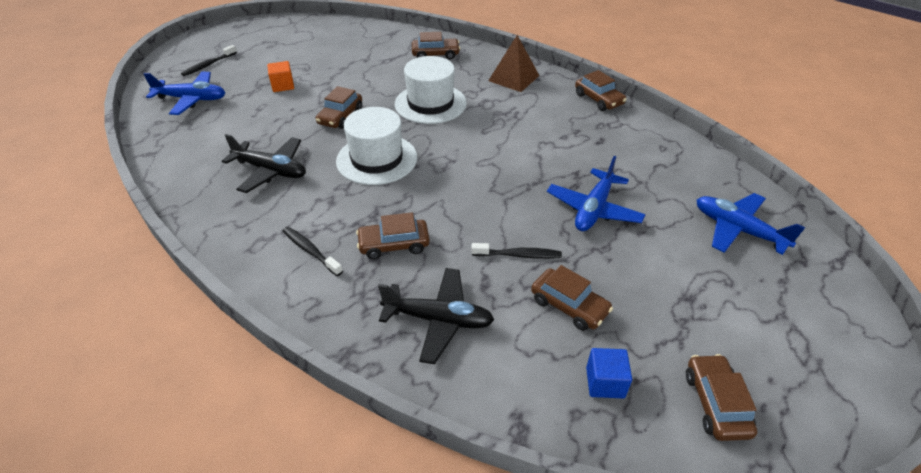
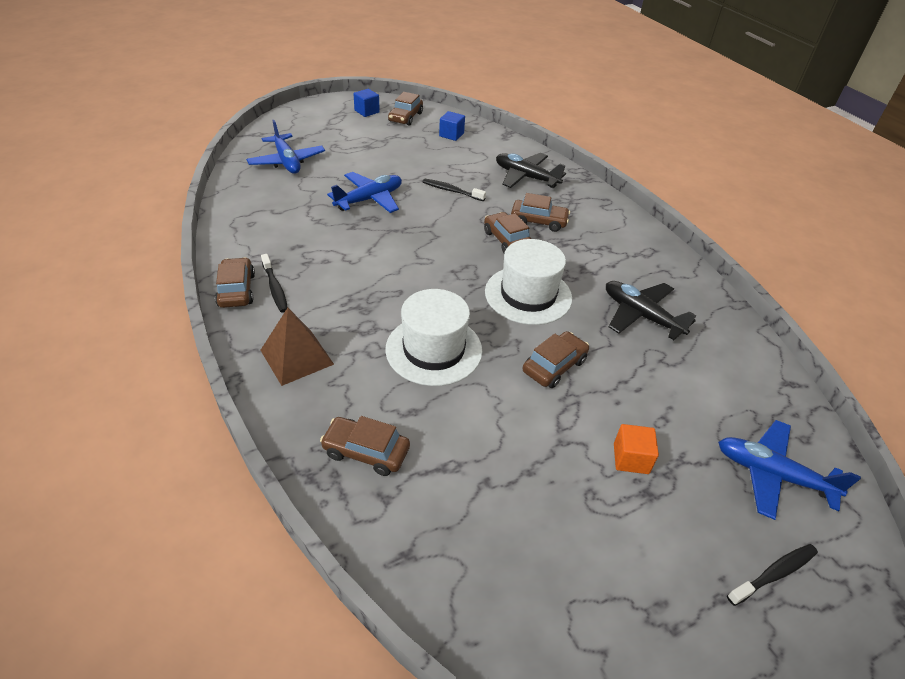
camera: 160 degrees left, 0 degrees up
(310, 251) = (605, 235): black toothbrush -> black toothbrush (275, 288)
(569, 306) = (441, 162): brown car -> brown car (507, 240)
(787, 390) = (367, 111): none -> blue cube

